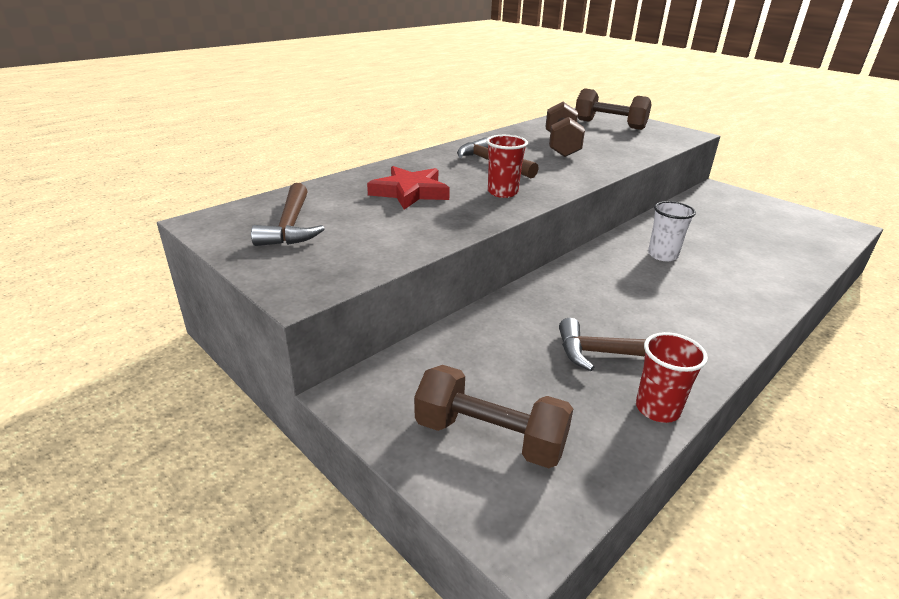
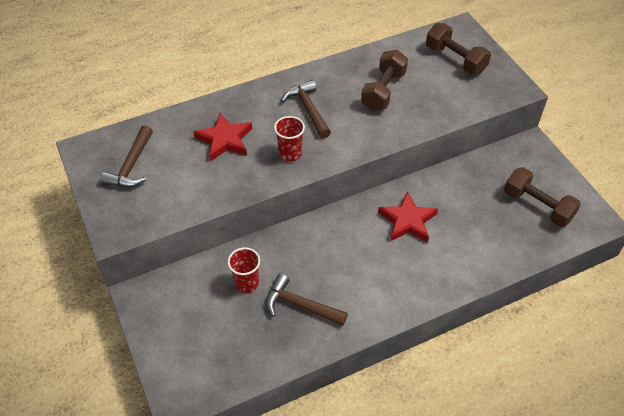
camera: 20 degrees right, 20 degrees up
(490, 437) = (193, 343): brown dumbbell -> brown dumbbell (537, 206)
(657, 409) = (296, 352): red cup -> red cup (247, 283)
(662, 255) = (407, 221): white cup -> red star

